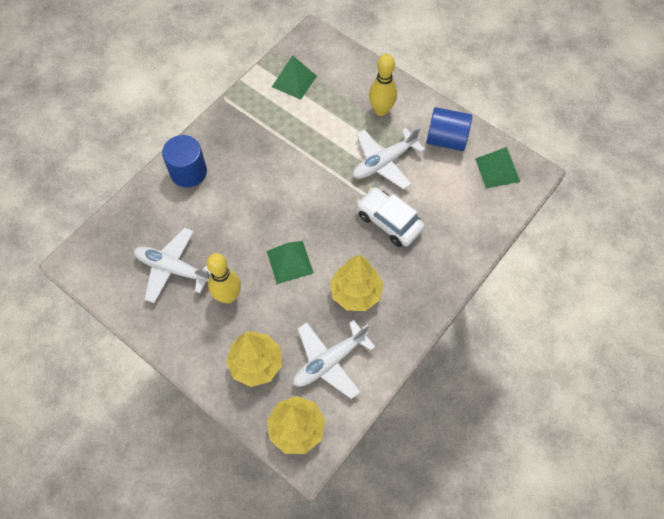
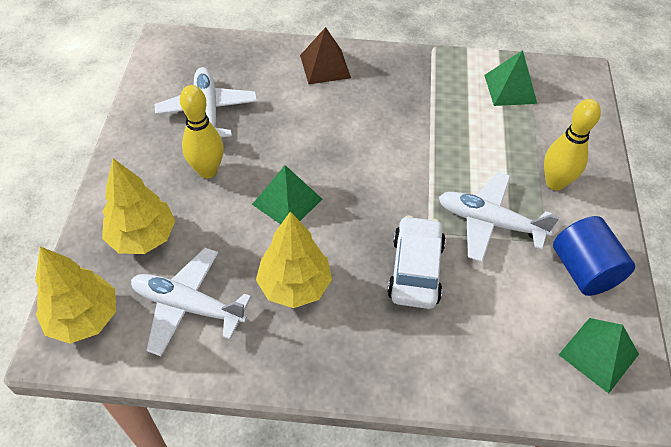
camera: 55 degrees right, 10 degrees down
(188, 172) = (325, 66): blue cylinder -> brown pyramid

